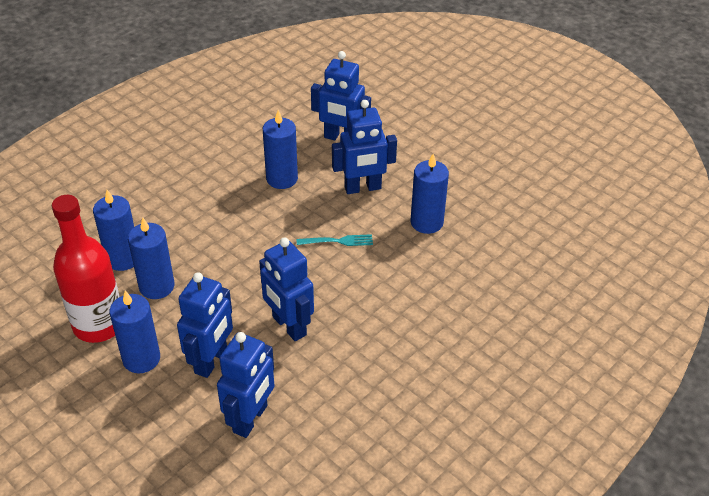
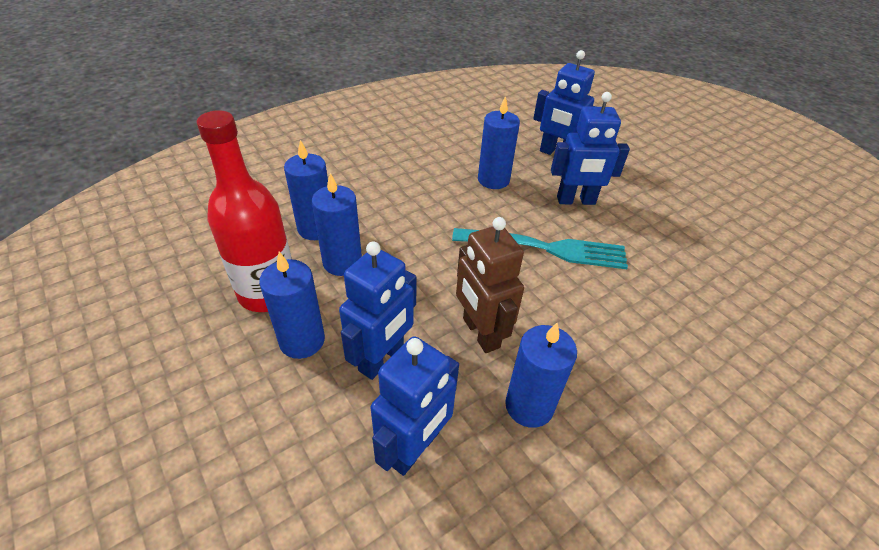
camera: 10 degrees right, 0 degrees up
(289, 326) = (480, 333): blue robot -> brown robot
(338, 241) = (546, 248): turquoise fork -> turquoise fork, size x2.07
(426, 222) = (645, 245): blue candle -> blue candle (529, 406)

